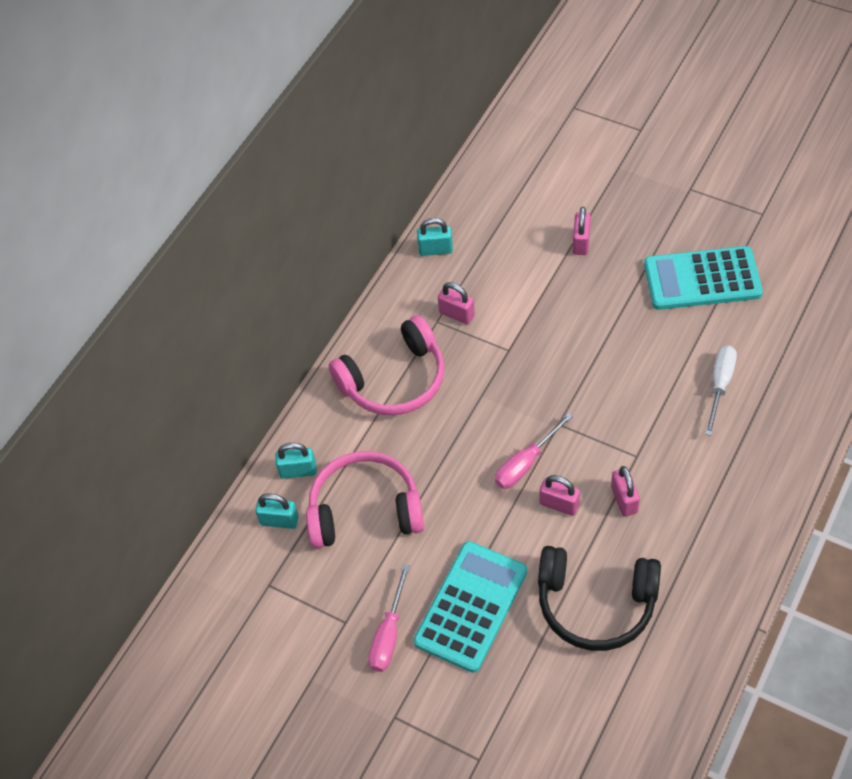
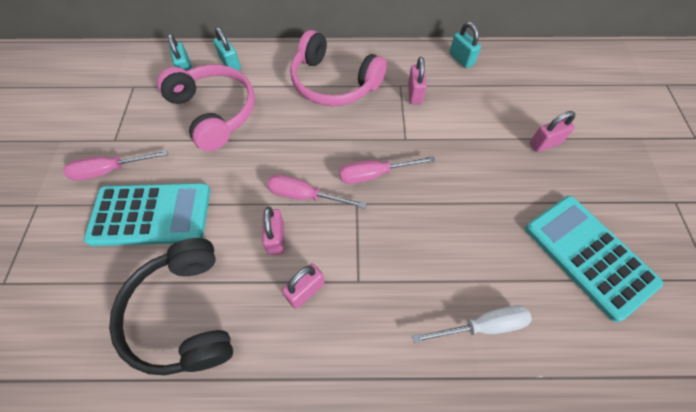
camera: 55 degrees right, 5 degrees up
(535, 395) = (374, 174): none -> pink screwdriver

